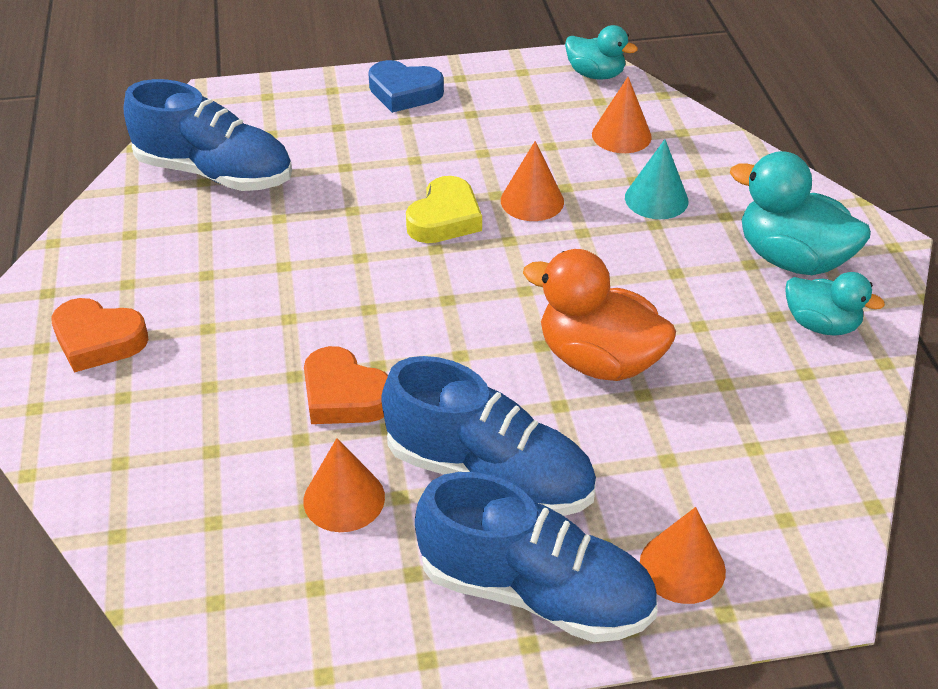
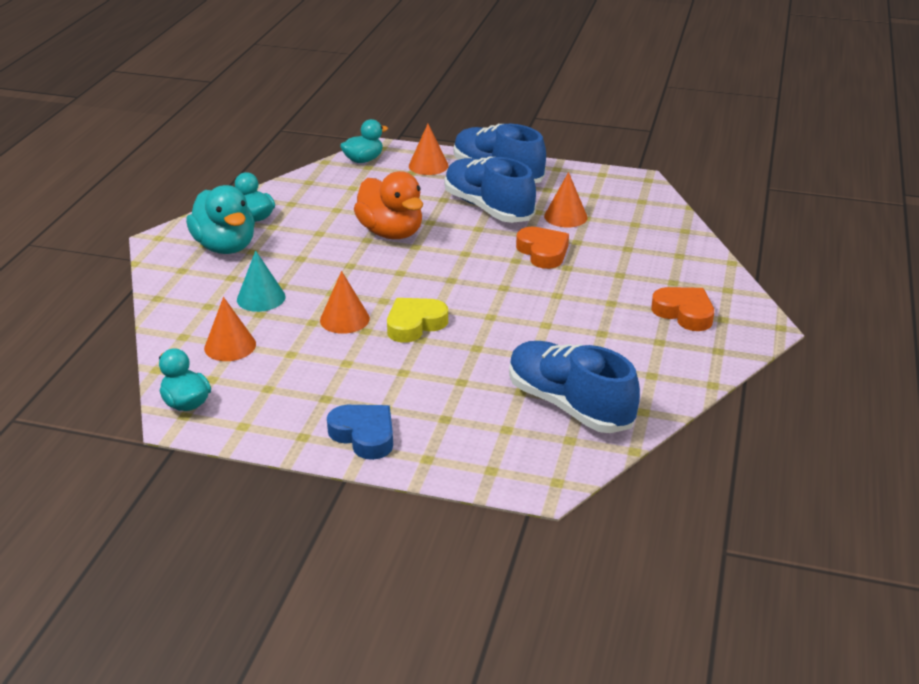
camera: 155 degrees left, 10 degrees down
(813, 538) = (363, 160): none -> turquoise duck

